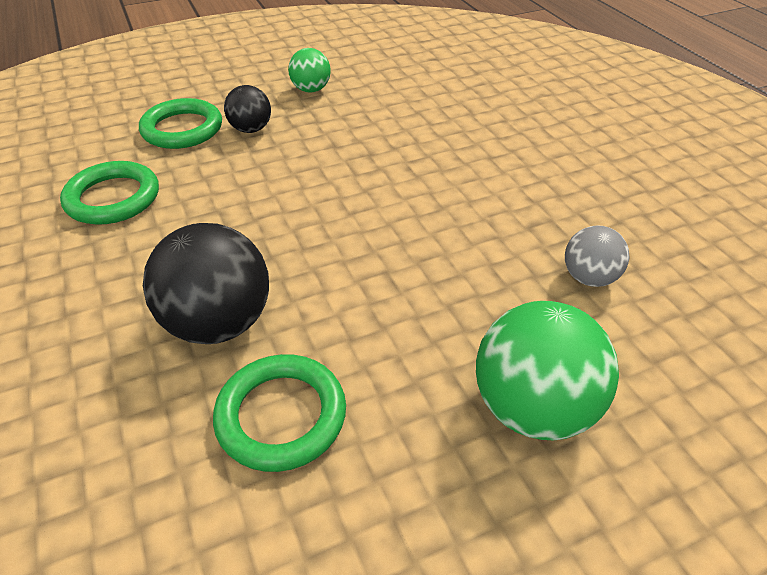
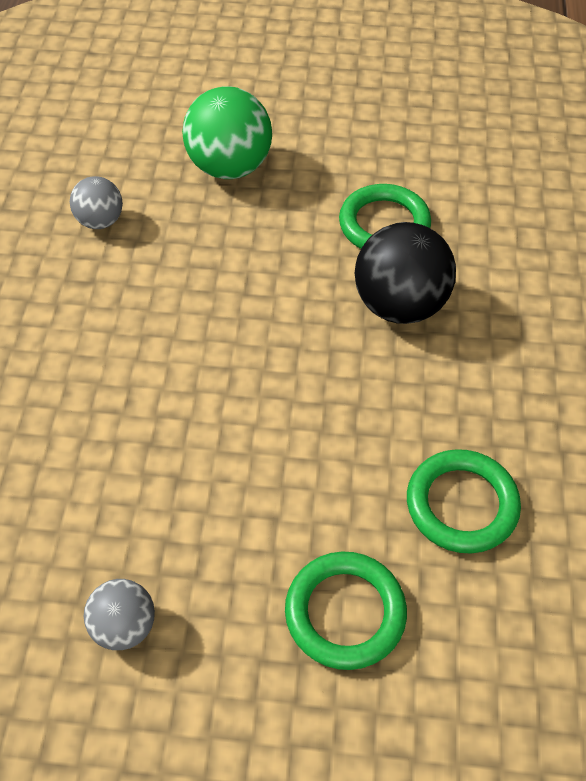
camera: 150 degrees left, 10 degrees up
(251, 129) = (257, 564): black ball -> none
(311, 90) = (124, 626): green ball -> grey ball

